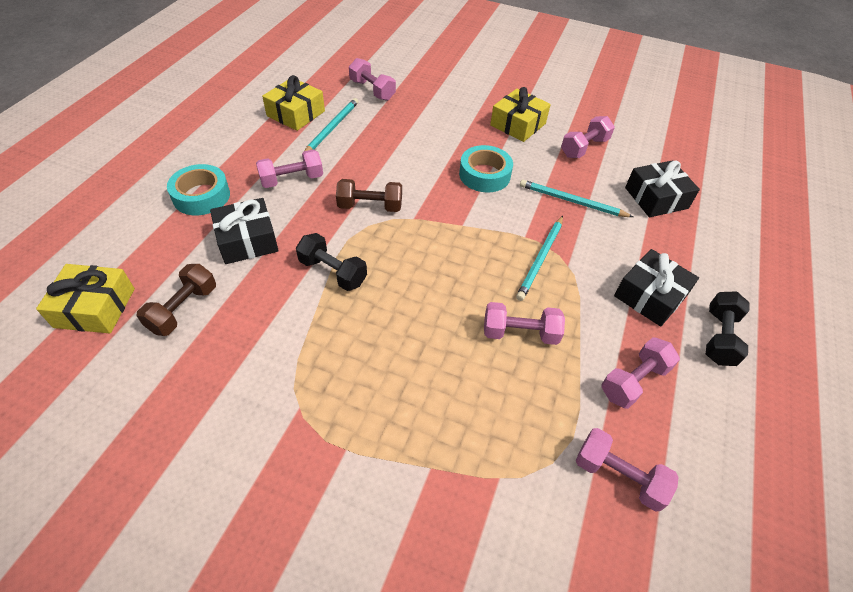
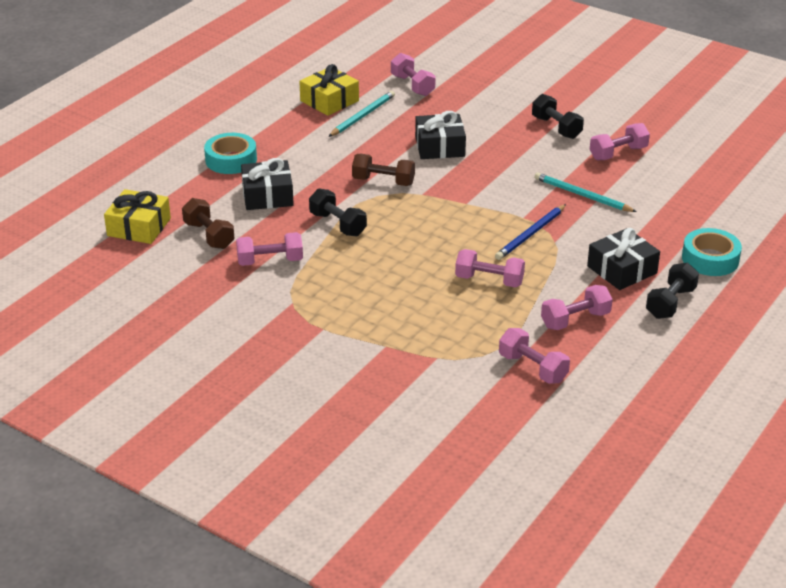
camera: 15 degrees right, 15 degrees down
(183, 309) = (209, 235): brown dumbbell -> brown dumbbell turned 75 degrees counterclockwise
(292, 180) = (315, 155): pink dumbbell -> pink dumbbell (270, 261)
(484, 175) = (503, 167): turquoise tape -> turquoise tape (710, 259)
(518, 124) = (556, 127): yellow gift -> black dumbbell
(540, 259) = (530, 234): turquoise pencil -> blue pencil
(656, 198) = (671, 201): black gift -> black gift (440, 146)

